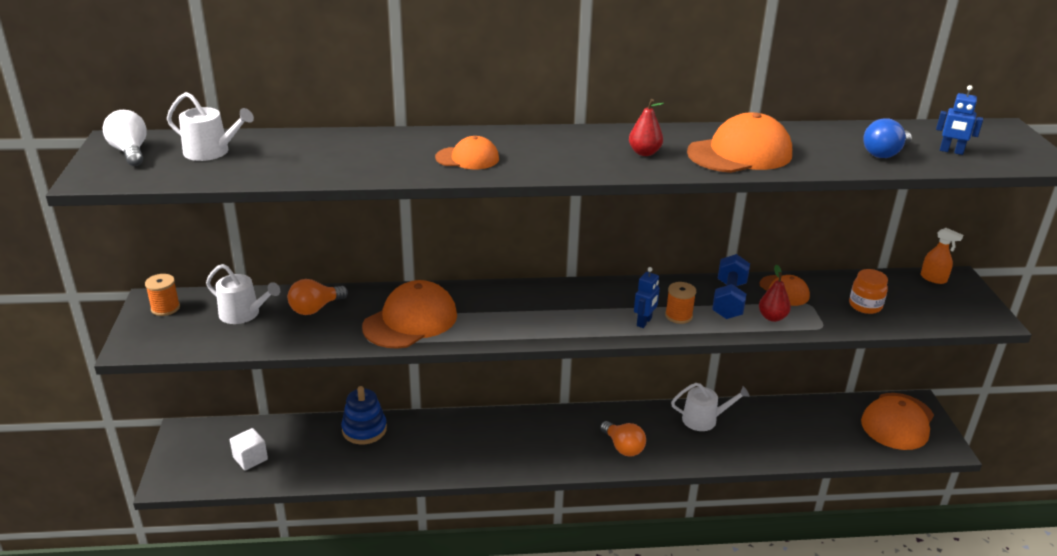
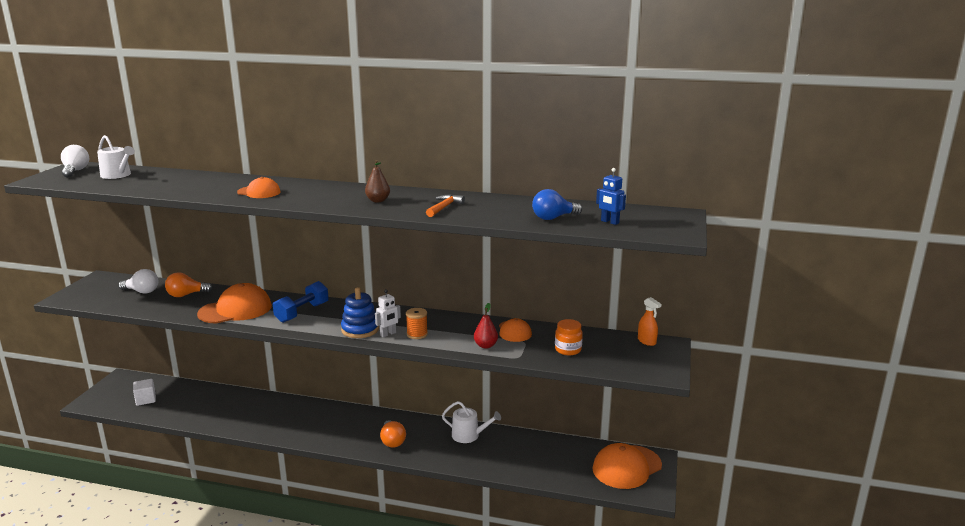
camera: 20 degrees right, 10 degrees down
(165, 308) = (102, 282): orange spool -> none
(243, 314) = (142, 291): white watering can -> white light bulb
(364, 429) = (229, 396): blue stacking toy -> blue stacking toy (360, 329)
(644, 153) = (378, 200): red pear -> brown pear
(644, 322) = (388, 334): blue robot -> white robot
(729, 300) = (465, 330): blue dumbbell -> blue dumbbell (302, 313)
(740, 153) = (444, 207): orange cap -> orange hammer

